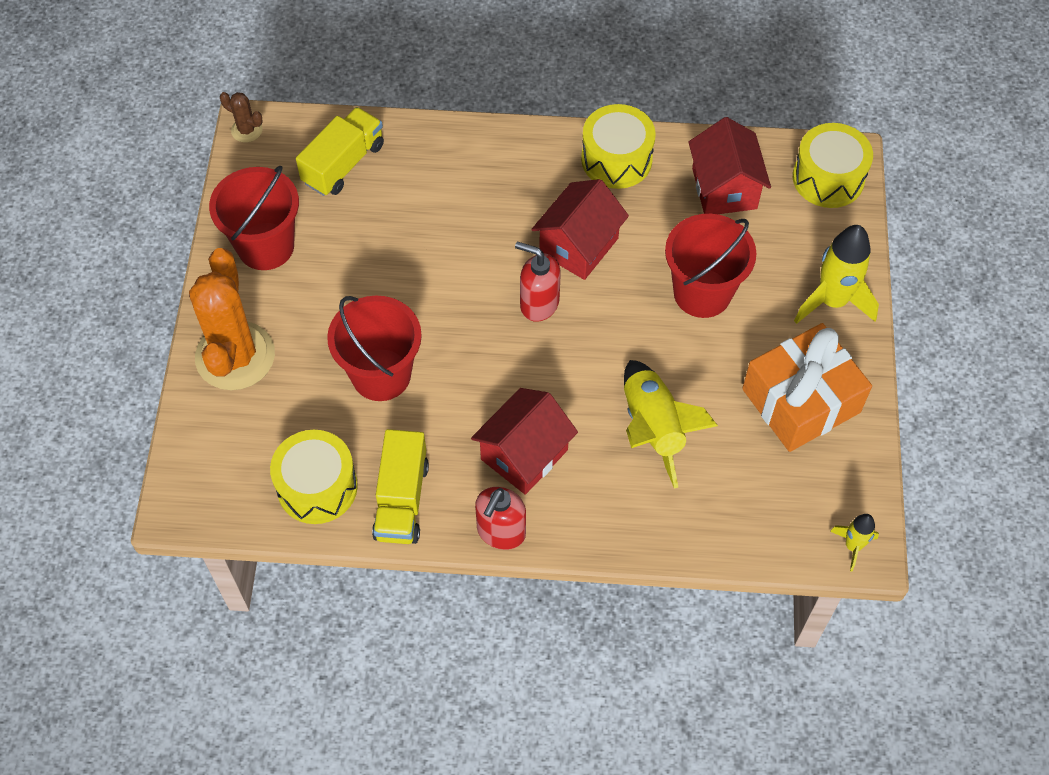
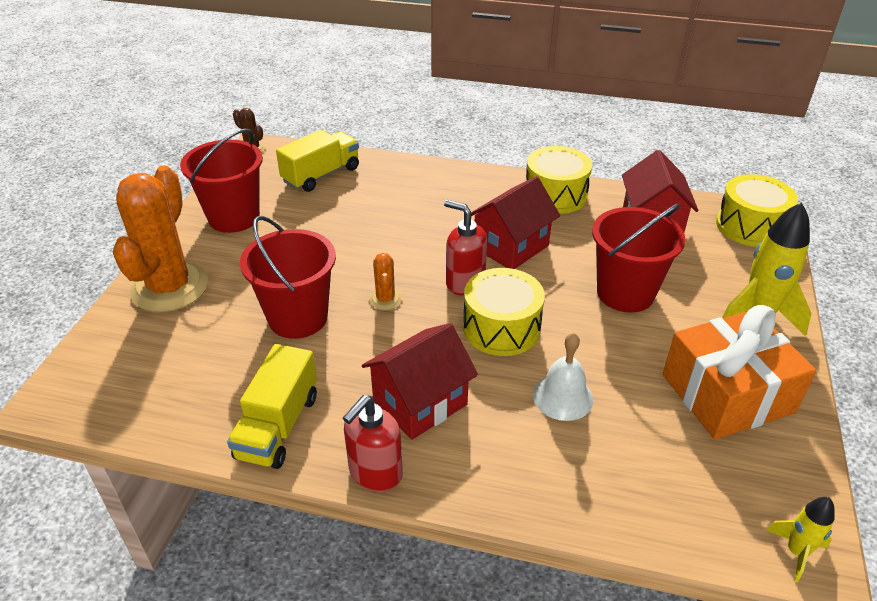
camera: 10 degrees right, 20 degrees down
(317, 487) = (196, 402): yellow drum -> yellow drum (501, 328)
(463, 338) = (385, 299): none -> orange cactus
(653, 428) = (563, 397): yellow rocket -> white bell

